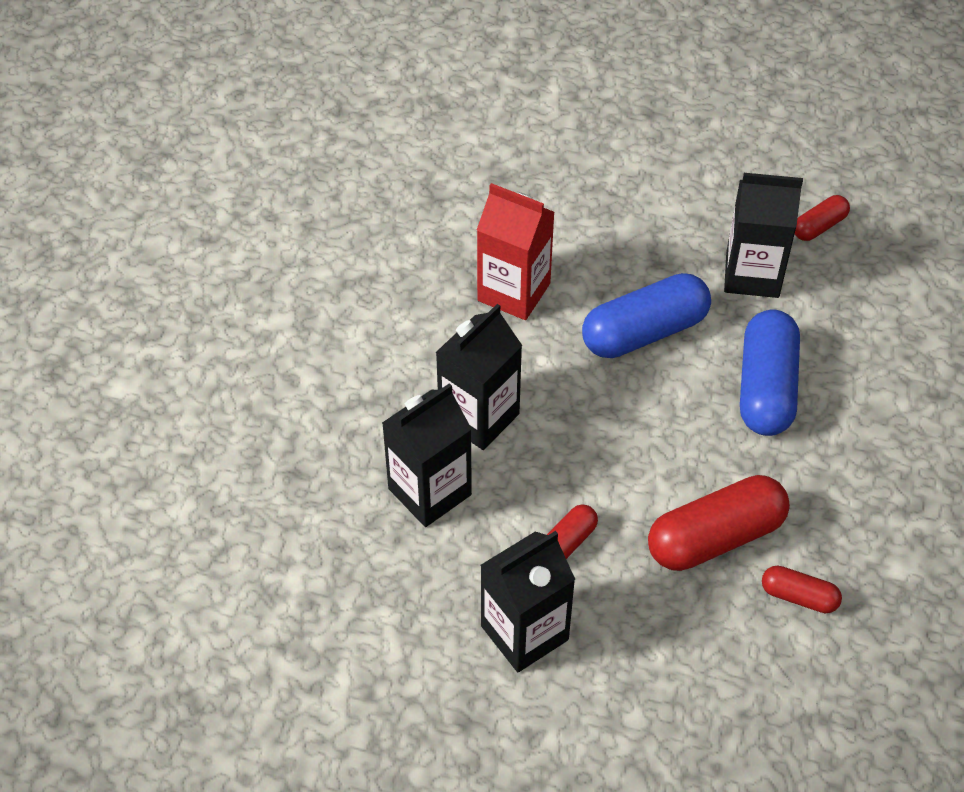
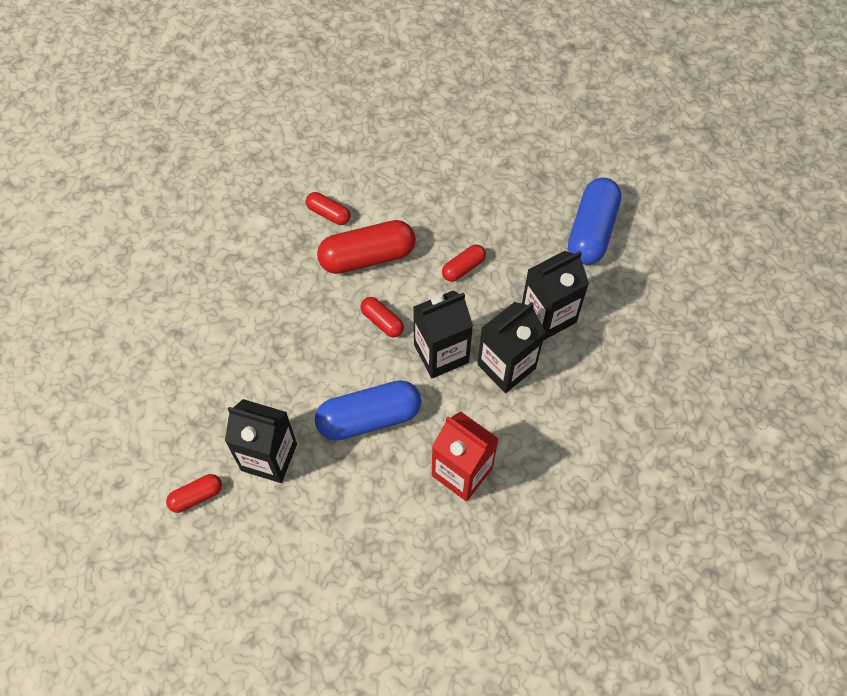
camera: 170 degrees left, 10 degrees up
(524, 633) = (500, 218): black carton -> black carton (441, 353)
(664, 449) = (382, 321): none -> red capsule
(766, 388) = (295, 356): blue capsule -> blue capsule (591, 231)

